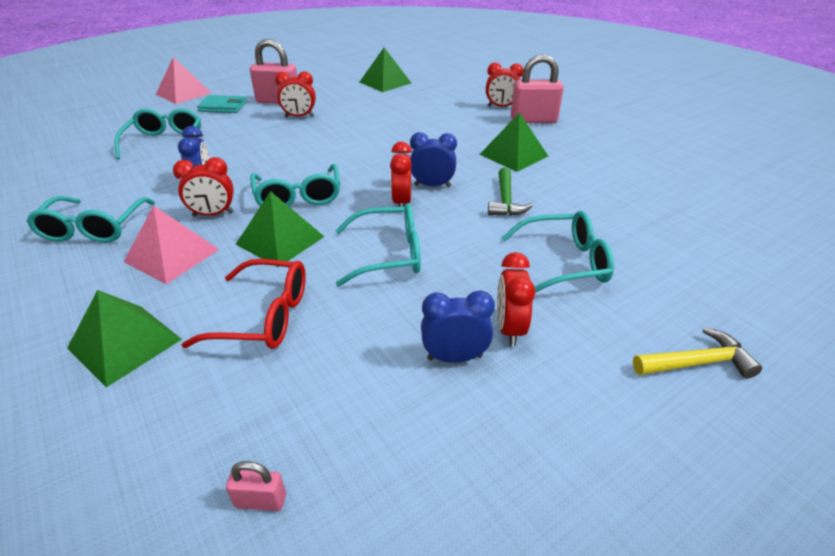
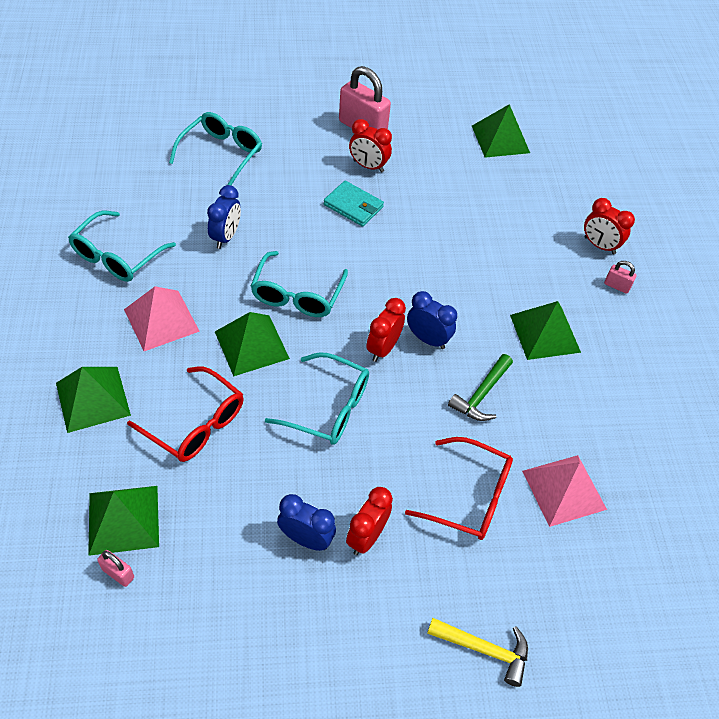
camera: 25 degrees right, 15 degrees up
(183, 93) = (275, 71): pink pyramid -> pink pyramid (563, 490)
(213, 214) = (215, 284): red clock -> none
(223, 107) = (302, 114): turquoise wallet -> turquoise wallet (353, 206)
(232, 438) = (124, 519): none -> green pyramid
(533, 120) = (616, 286): pink padlock -> pink padlock, size x0.46
(564, 263) = (470, 497): turquoise glasses -> red glasses

